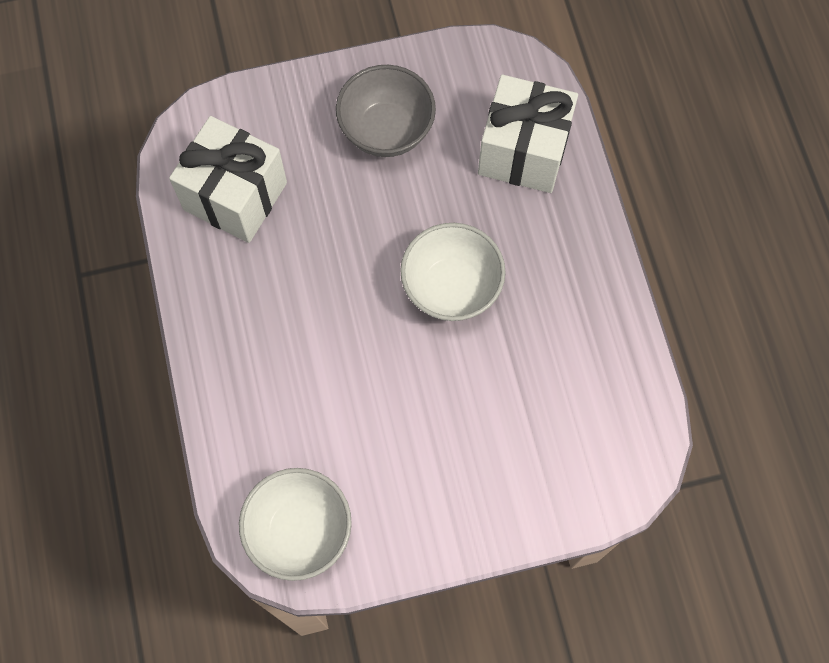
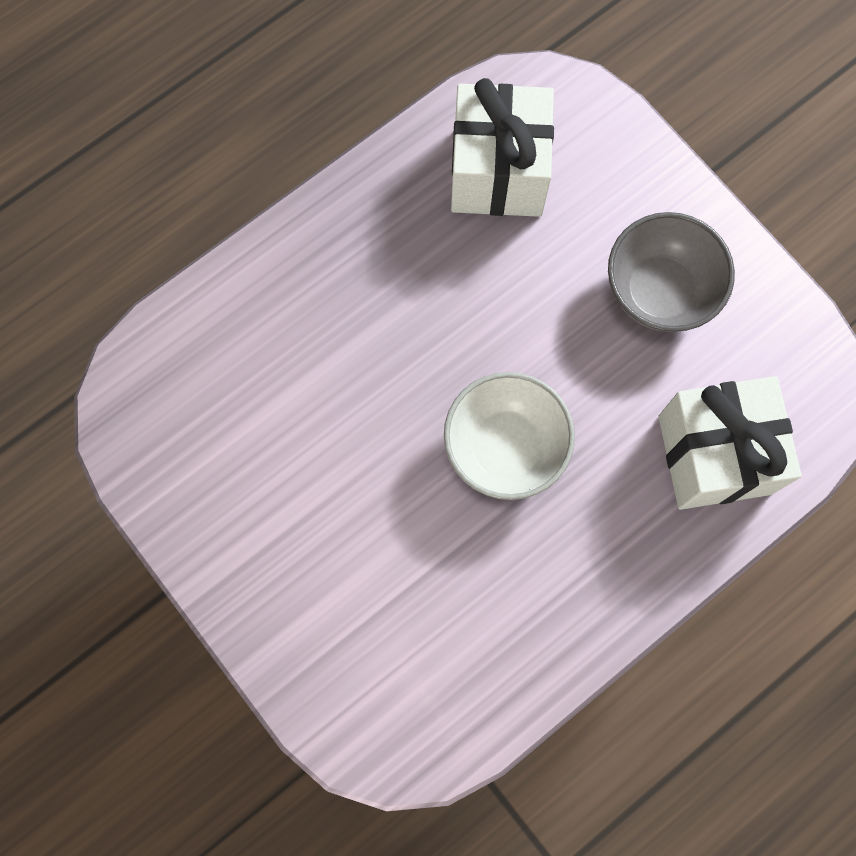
camera: 65 degrees right, 5 degrees up
(300, 531) = (160, 414): white bowl -> none

